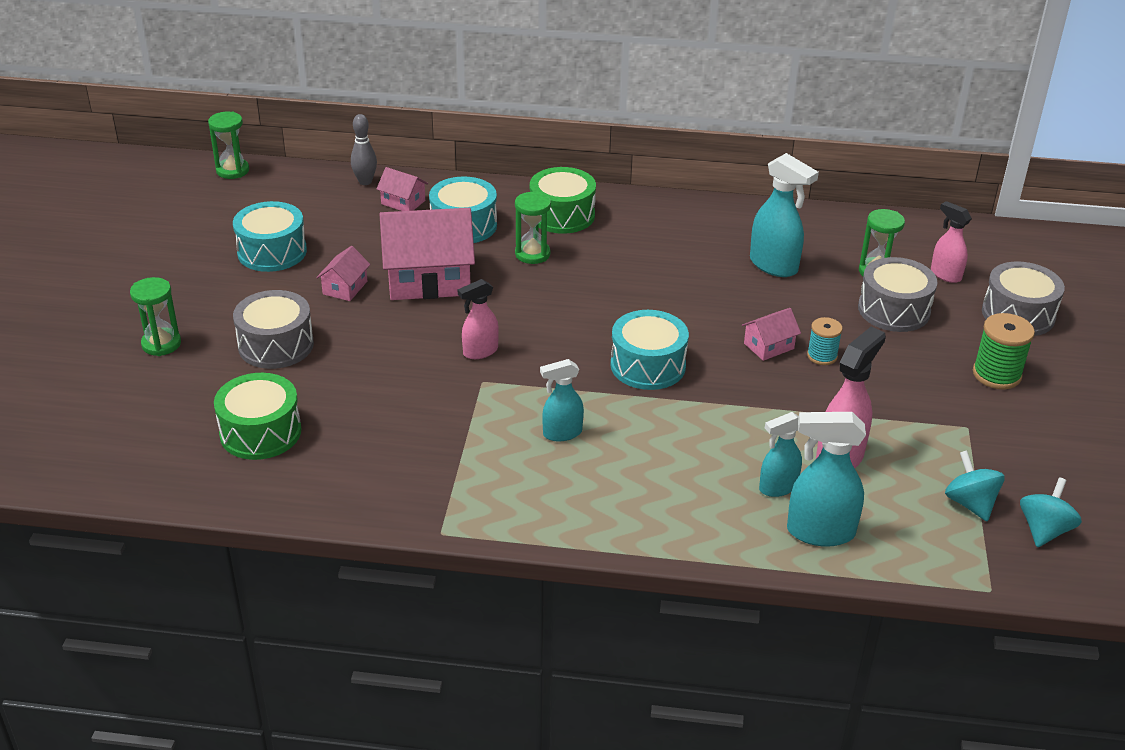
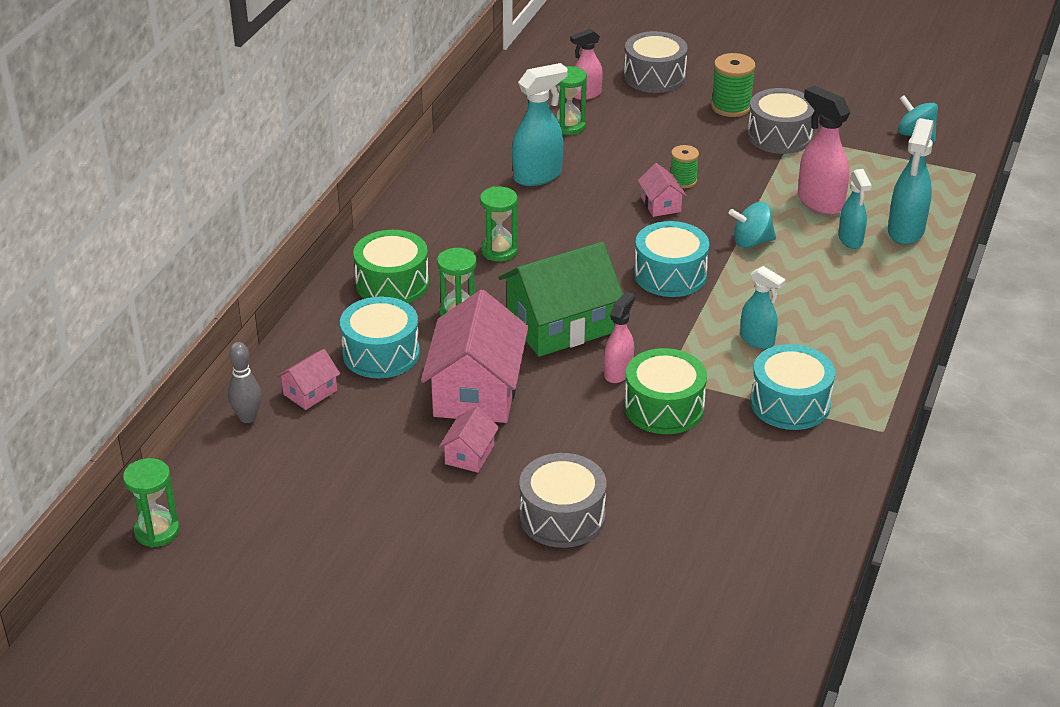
camera: 75 degrees left, 0 degrees up
(161, 344) = (530, 612): green hourglass -> green hourglass (499, 251)
(260, 432) = (713, 538): green drum -> green drum (664, 407)
(272, 252) = (370, 507): turquoise drum -> turquoise drum (790, 403)
(345, 288) = (469, 454): pink house -> pink house turned 75 degrees clockwise
(480, 351) = (618, 372): pink spray bottle -> pink spray bottle turned 135 degrees counterclockwise
(538, 310) = (560, 325): none -> green house
(562, 433) = (757, 340): turquoise spray bottle -> turquoise spray bottle turned 45 degrees counterclockwise
(822, 356) = (683, 181): turquoise spool -> green spool
(894, 310) = (628, 131): grey drum -> grey drum (779, 136)
(970, 503) = (882, 158): turquoise spinning top -> turquoise spinning top (751, 242)

